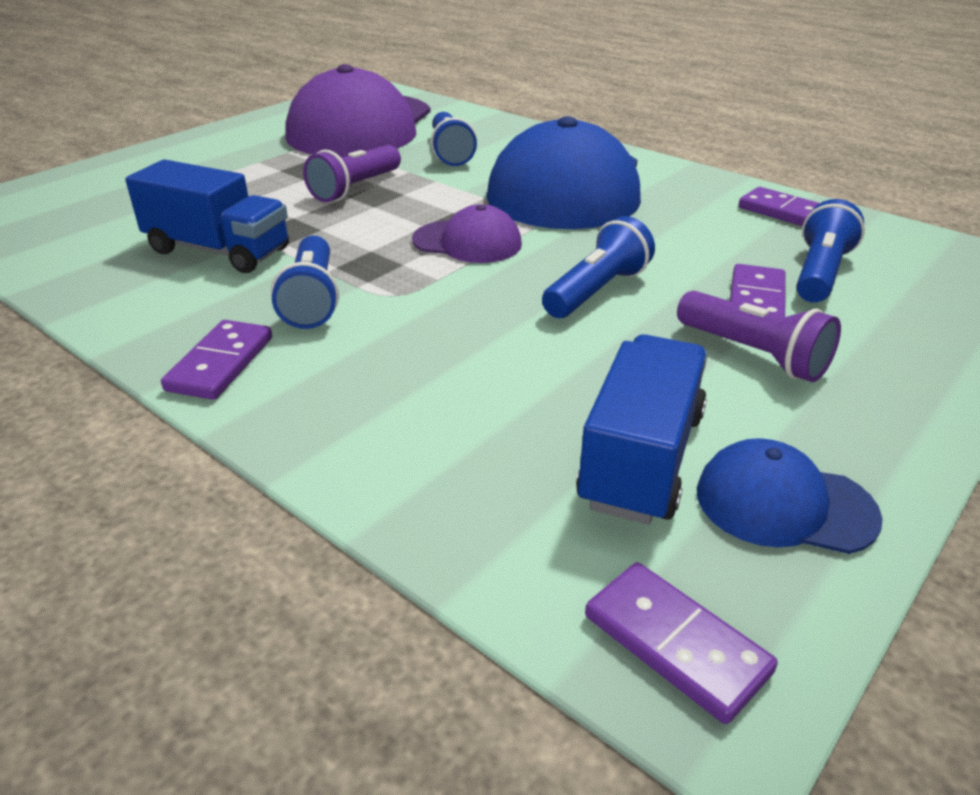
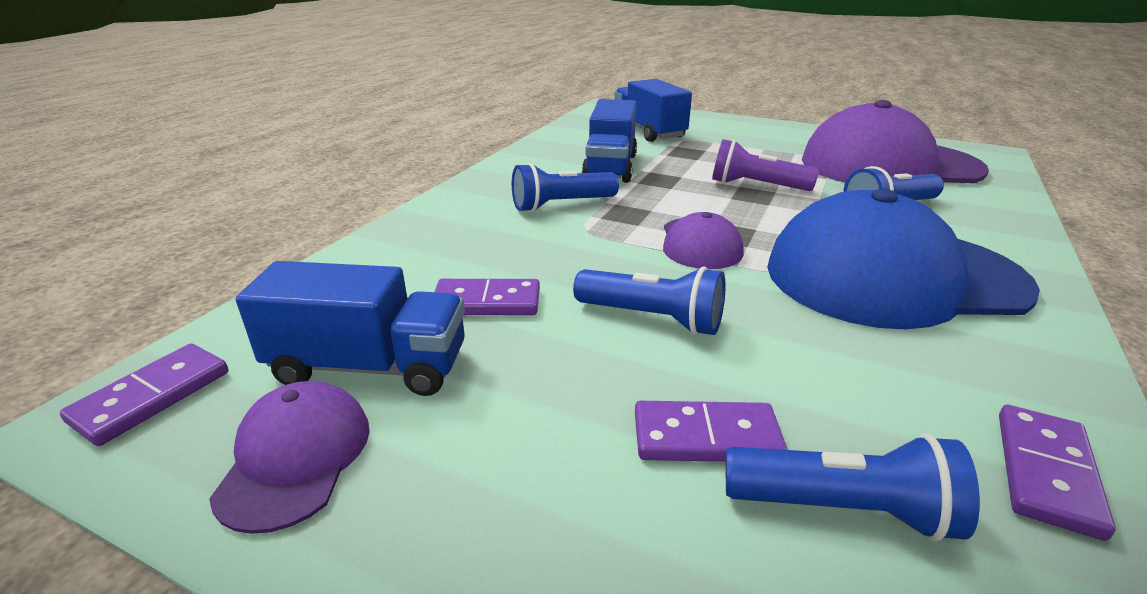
camera: 75 degrees right, 5 degrees down
(115, 205) = (648, 131): none -> blue truck
(220, 363) = (470, 196): purple domino -> purple domino (487, 302)
(754, 354) = (568, 435): purple flashlight -> none
(784, 504) = (295, 457): blue cap -> purple cap

